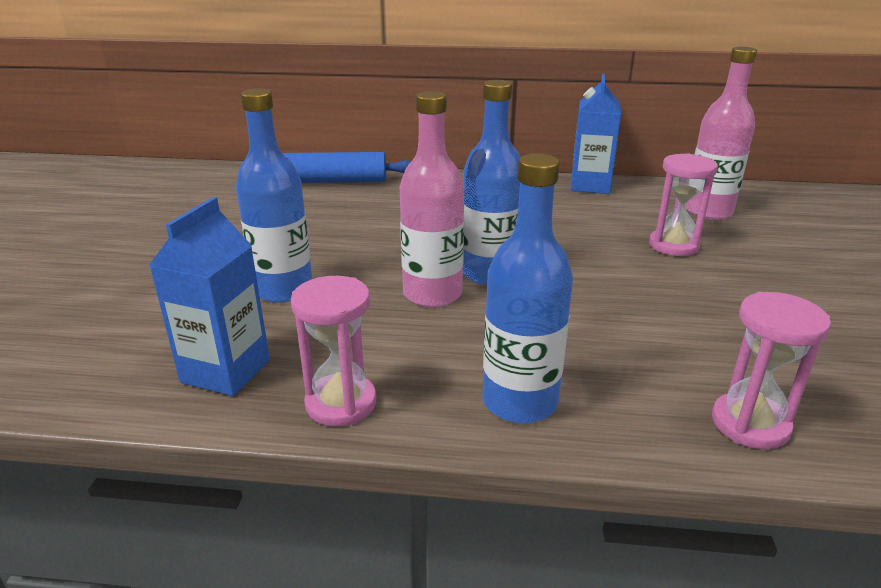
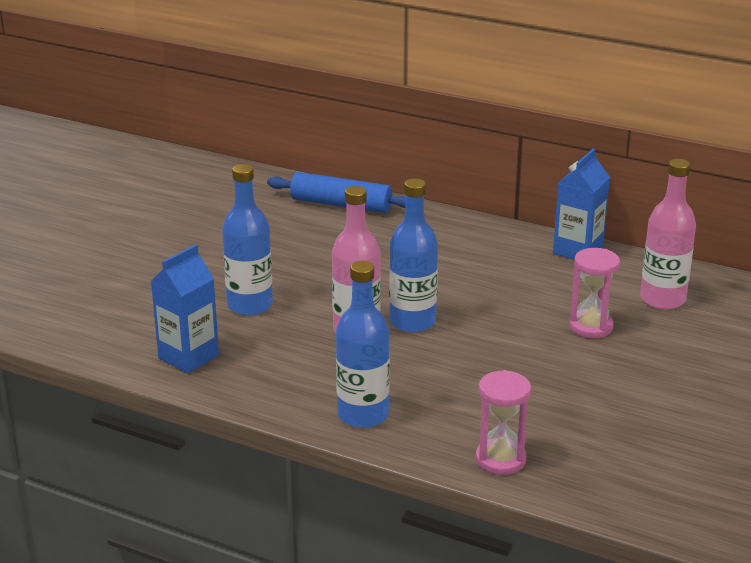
camera: 20 degrees right, 0 degrees up
(341, 403) = (250, 391): pink hourglass -> none

